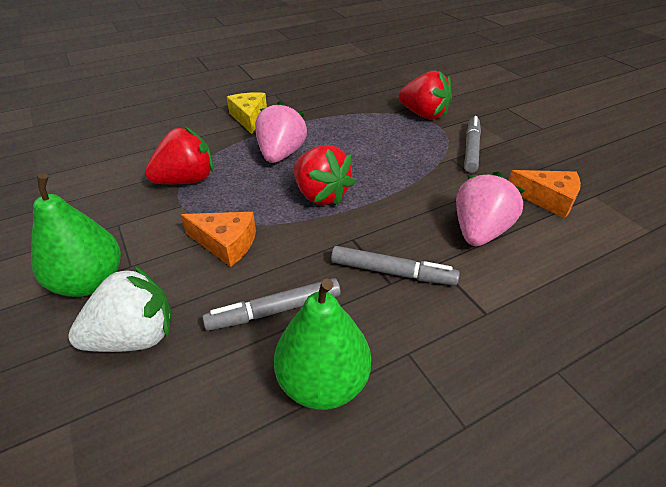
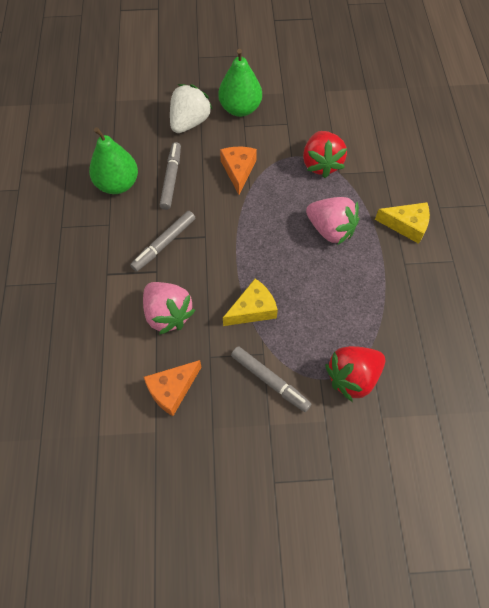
camera: 115 degrees right, 20 degrees up
(135, 337) = (189, 122): white strawberry -> white strawberry turned 150 degrees counterclockwise
(226, 243) = (238, 171): orange cheese -> orange cheese turned 135 degrees clockwise
(321, 195) = (261, 236): red strawberry -> none
(414, 176) = (253, 309): none -> yellow cheese

